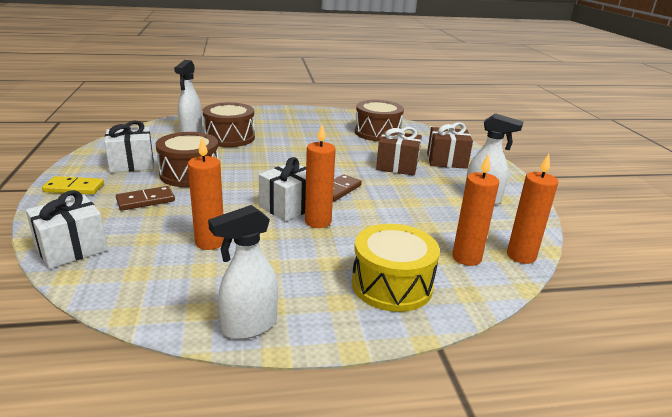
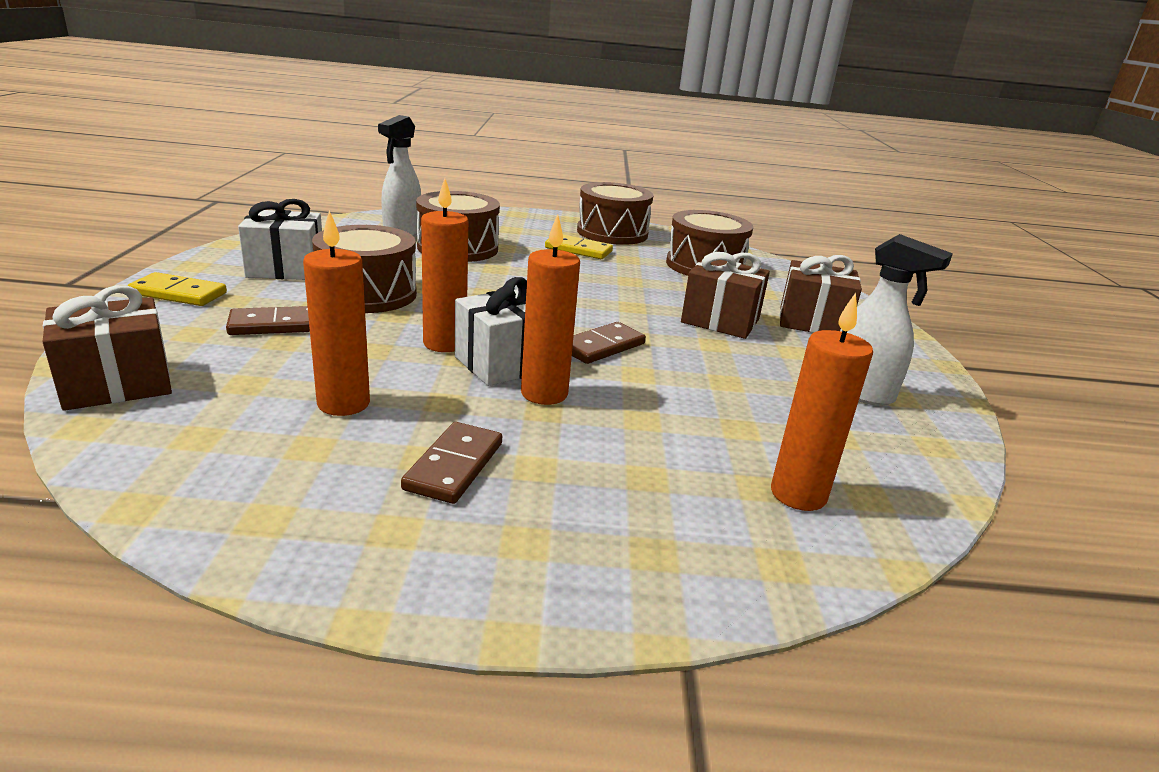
camera: 10 degrees right, 0 degrees up
(71, 249) = (117, 384): white gift -> brown gift
(249, 326) = (336, 561): white spray bottle -> none
(287, 268) = (454, 466): none -> brown domino
(301, 130) = (578, 250): none -> yellow domino
(317, 117) = (612, 233): none -> brown drum
(392, 285) = (635, 524): yellow drum -> none
(521, 256) = (909, 506): orange candle -> orange candle (444, 344)

